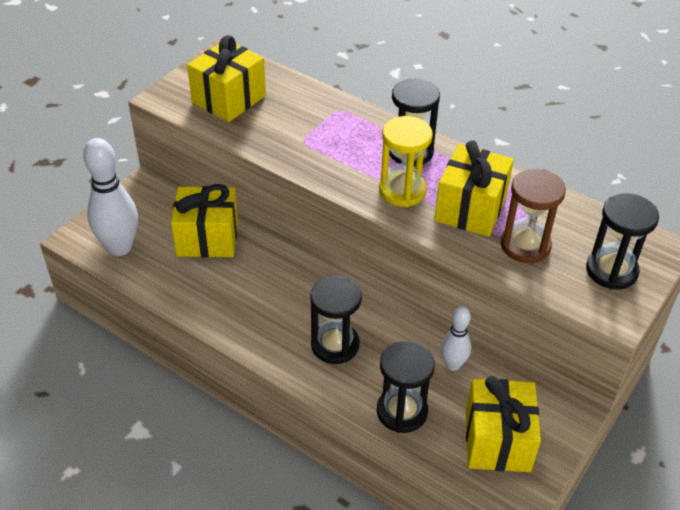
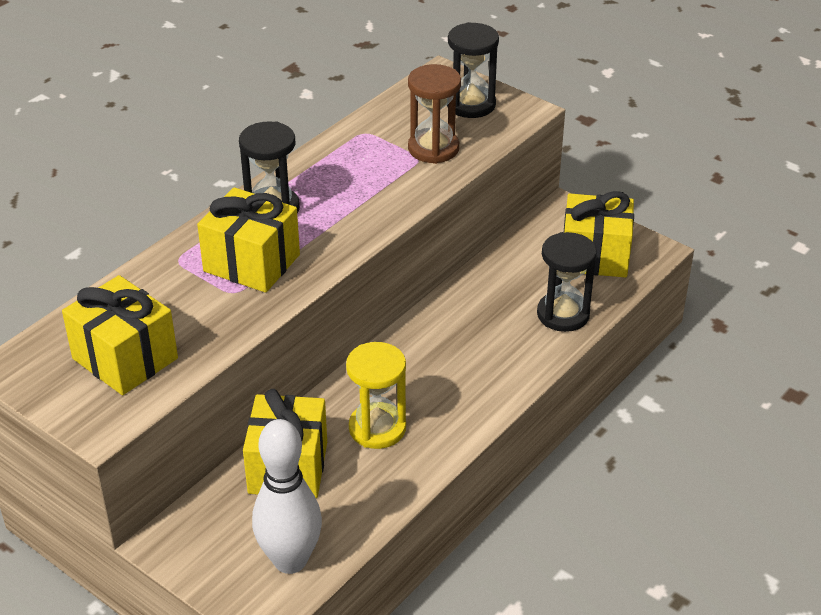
camera: 85 degrees left, 5 degrees down
(335, 345) = (475, 357): black hourglass -> none
(402, 191) = (340, 220): yellow hourglass -> yellow hourglass (377, 428)
(453, 364) = (503, 274): white bowling pin -> none
(470, 209) = (375, 176): yellow gift -> yellow gift (252, 263)

